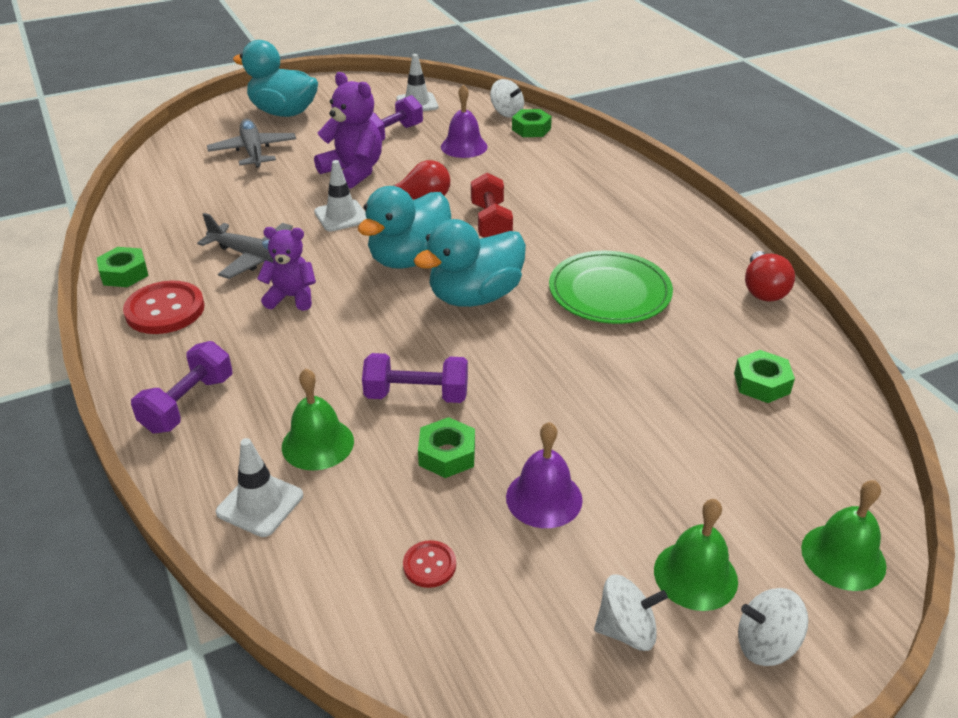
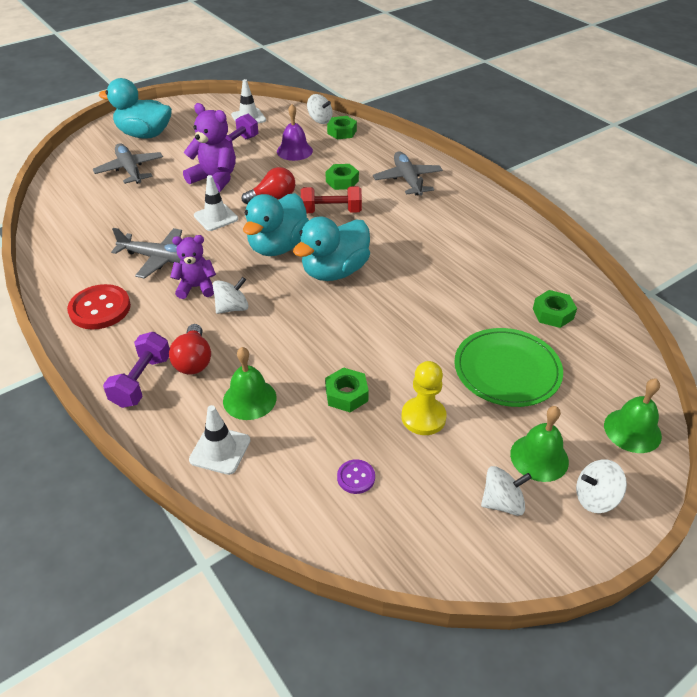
camera: 10 degrees left, 5 degrees up
(124, 273) = (57, 282): green nut -> green nut (342, 181)
(329, 327) = (232, 308): none -> white spinning top
(416, 395) = (312, 353): purple dumbbell -> none
(429, 565) = (356, 477): red button -> purple button
(491, 223) = (331, 211): red dumbbell -> red dumbbell turned 75 degrees counterclockwise
(544, 498) = (423, 417): purple bell -> yellow pawn
(602, 194) = (407, 180): none -> grey plane
(609, 292) = (431, 257): green plate -> green plate (507, 370)
(763, 290) = (538, 243): red light bulb -> red light bulb (193, 361)

